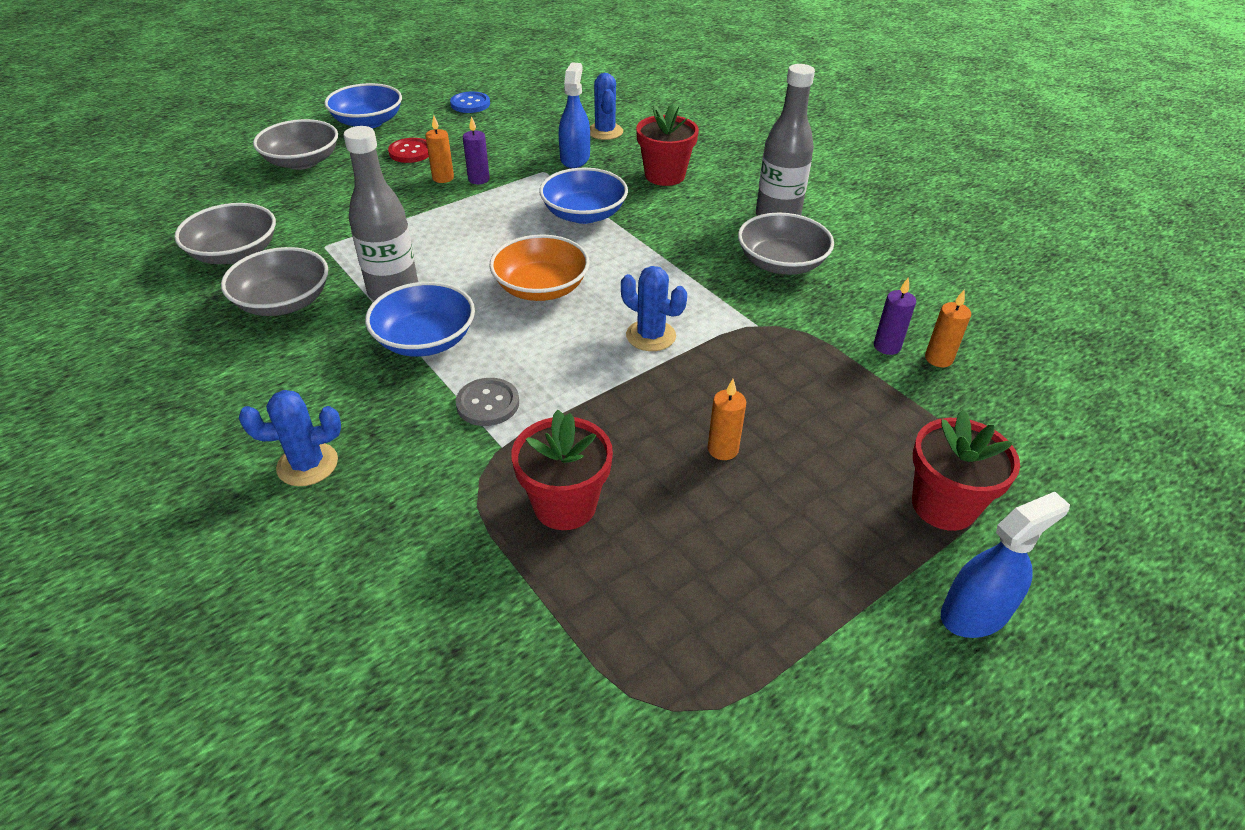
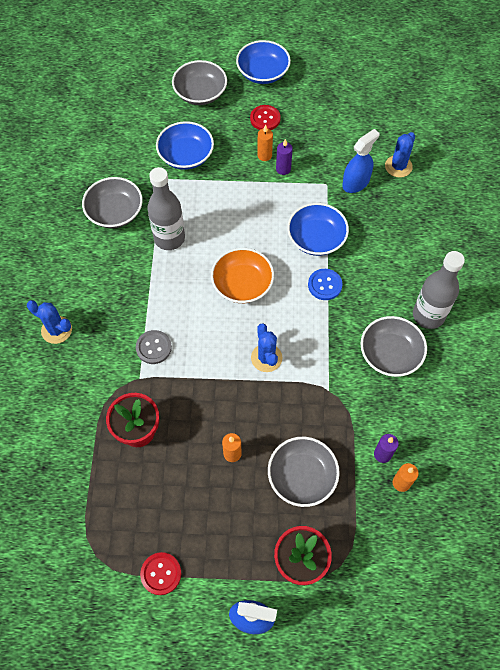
camera: 40 degrees right, 20 degrees up
(235, 253) = (117, 158): grey bowl -> grey bowl (302, 476)
(425, 340) = (158, 284): blue bowl -> blue bowl (186, 155)
(470, 104) = (338, 87): blue button -> blue button (325, 285)
(665, 175) = (396, 233): red flower pot -> none
(795, 655) = (161, 574): none -> red button

